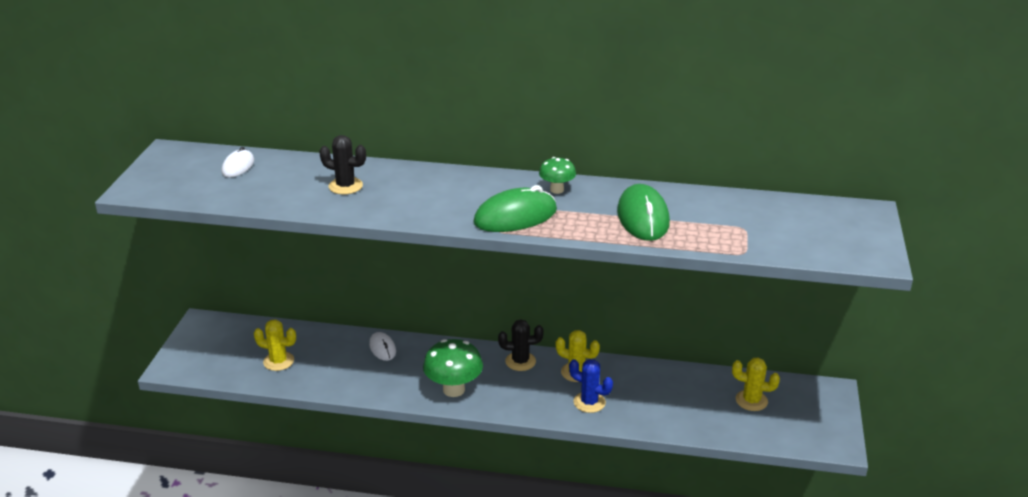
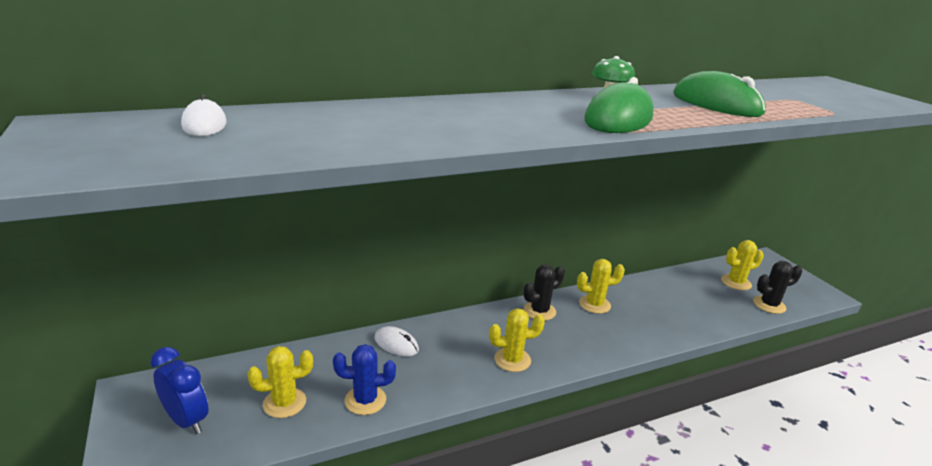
camera: 35 degrees left, 5 degrees down
(218, 351) = (186, 420): none -> blue clock
(345, 186) = (390, 122): black cactus -> black cactus (769, 305)
(454, 389) = (512, 360): green mushroom -> yellow cactus
(589, 402) = (637, 326): blue cactus -> blue cactus (365, 400)

